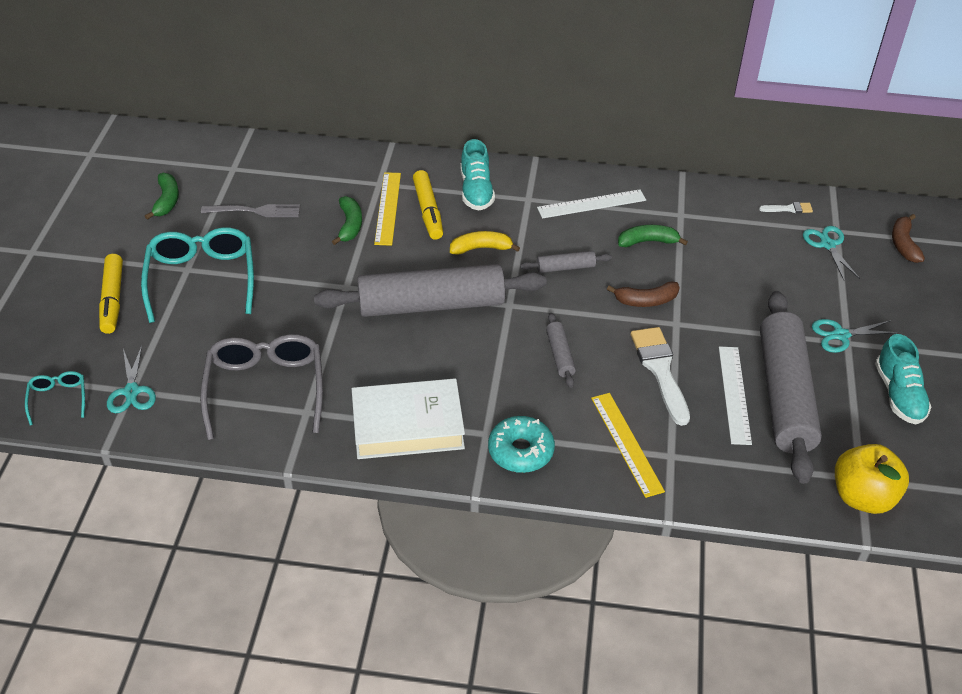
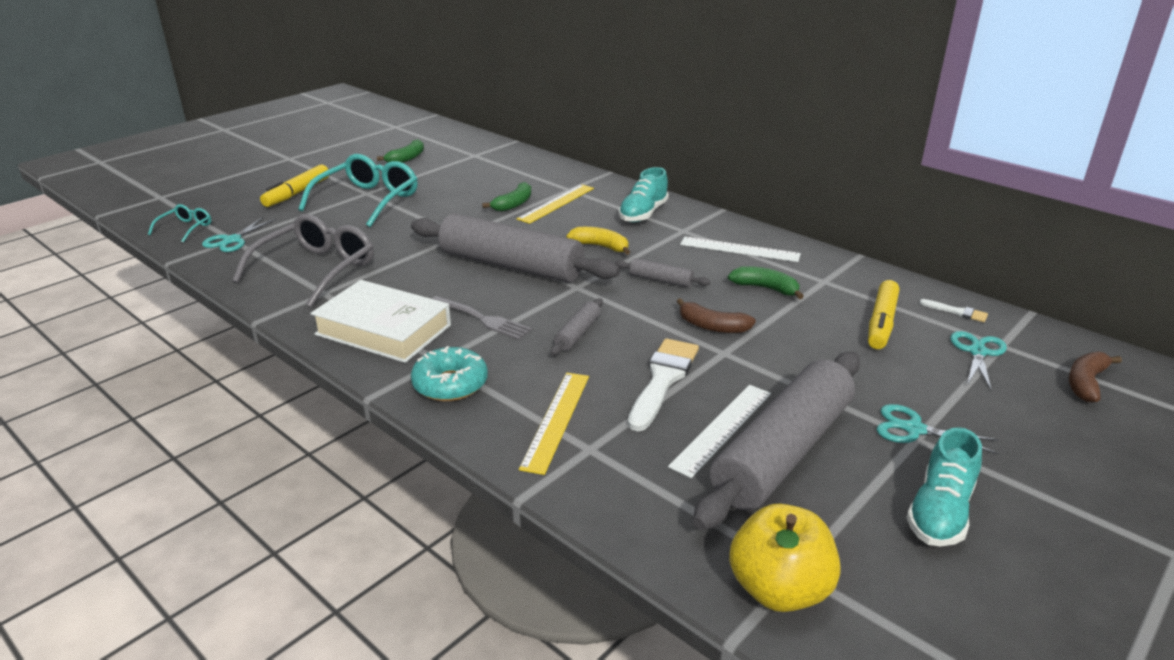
camera: 35 degrees right, 15 degrees down
(254, 211) = (456, 178): grey fork -> grey fork (481, 319)
(428, 211) = (586, 214): yellow marker -> yellow marker (881, 323)

